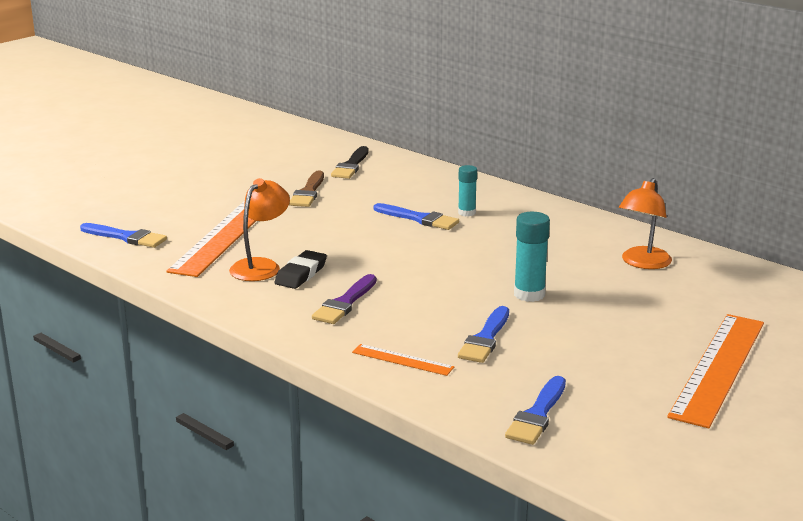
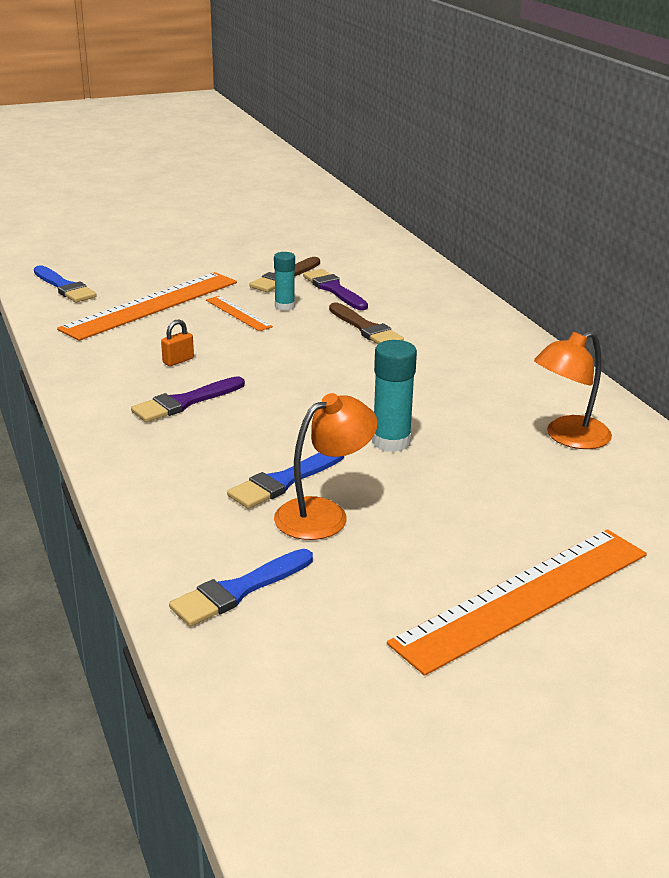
camera: 25 degrees right, 5 degrees up
(261, 266) = (150, 343): orange lamp -> orange lamp (324, 514)
(301, 274) = (178, 361): black eraser -> orange padlock
(351, 166) = (359, 258): black brush -> none
(359, 194) = (334, 289): none -> purple brush
(402, 360) = (169, 481): orange ruler -> orange ruler (238, 313)
(419, 219) = (366, 328): blue brush -> brown brush
(466, 213) = (425, 333): turquoise glue stick -> turquoise glue stick (284, 306)

